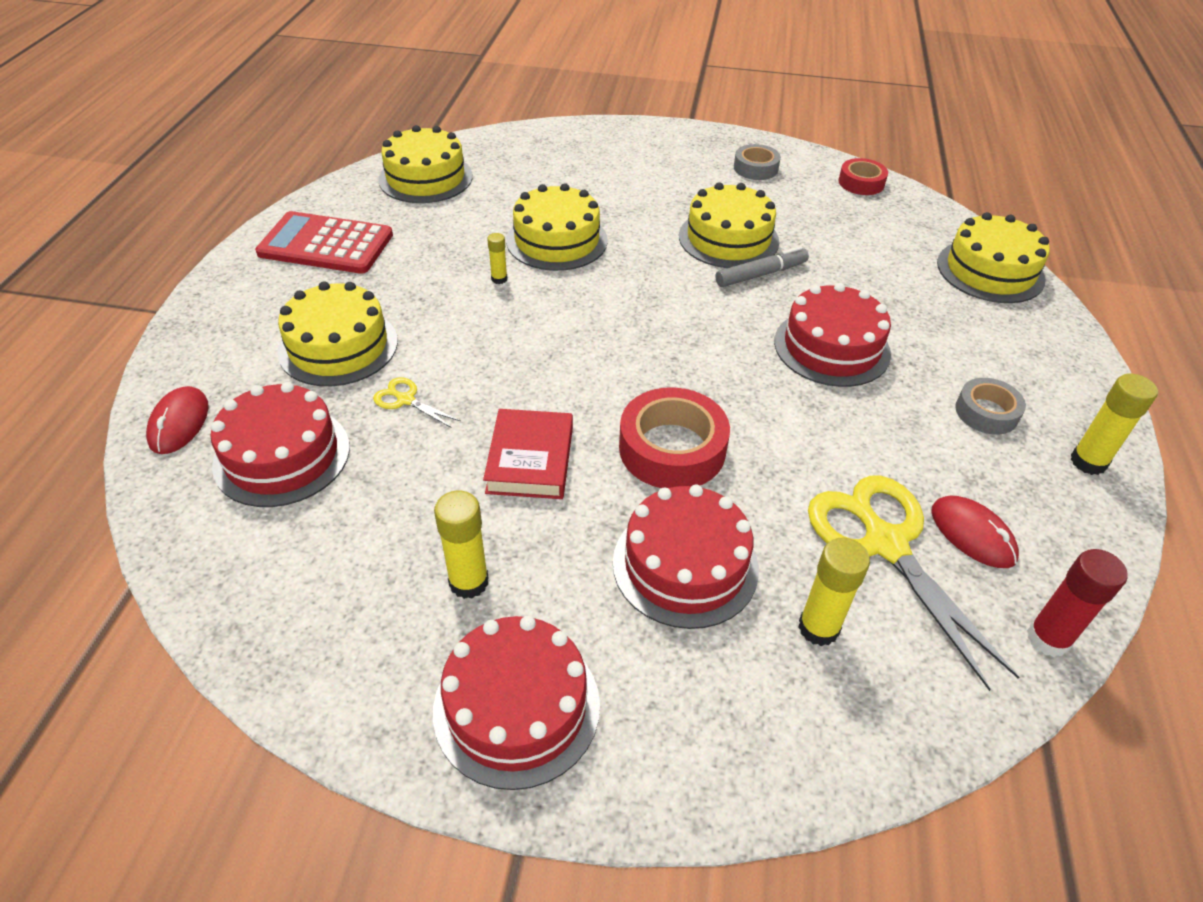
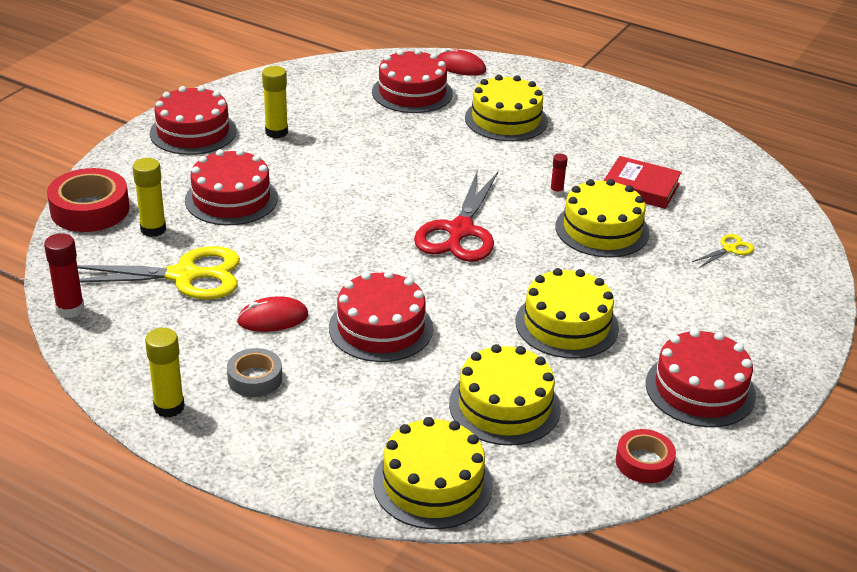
camera: 110 degrees right, 10 degrees down
(326, 244) = (637, 128): red calculator -> none
(406, 400) = (436, 135): yellow scissors -> yellow scissors (729, 249)
(425, 178) = (731, 184): yellow cake -> yellow cake (504, 406)
(499, 279) = (556, 192): yellow glue stick -> red glue stick
(530, 460) = (352, 167): red book -> red book (641, 188)
(621, 331) = (460, 231): none -> red scissors
(672, 449) = (324, 220): red tape -> red tape (90, 209)
(755, 168) = (700, 389): grey tape -> red cake
(761, 274) = (500, 325): grey marker -> none
(972, 534) = (160, 315): red mouse -> red mouse (273, 318)

